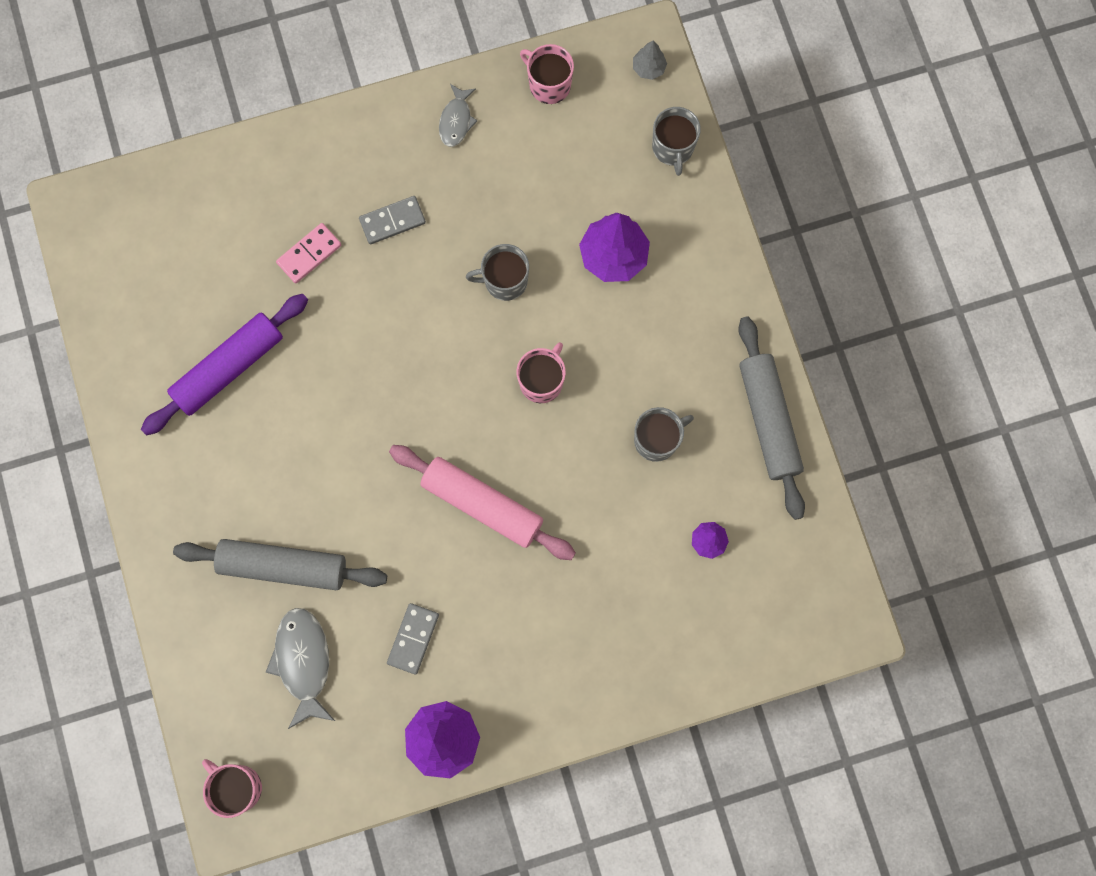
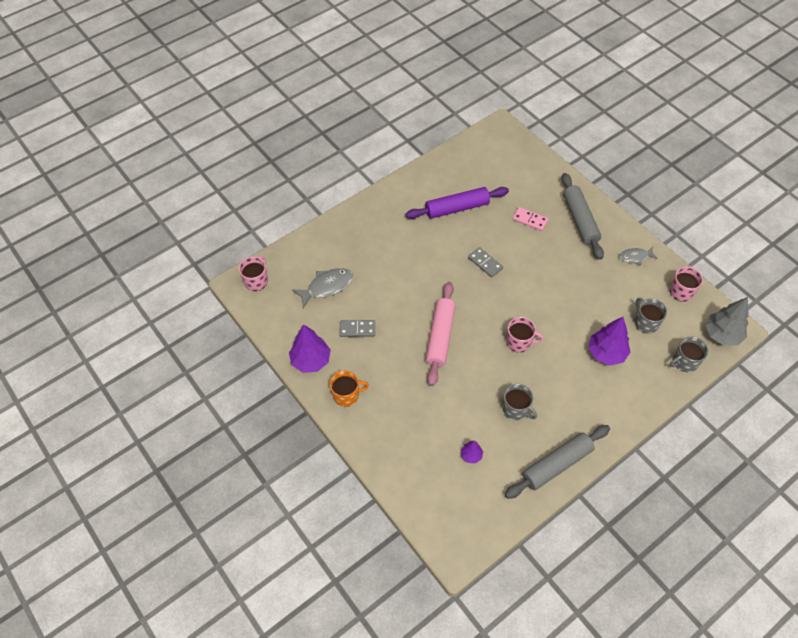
camera: 70 degrees right, 20 degrees down
(229, 368) = (457, 208): purple rolling pin -> purple rolling pin turned 45 degrees counterclockwise
(283, 566) = (370, 262): grey rolling pin -> grey rolling pin (580, 220)
(392, 221) = (566, 248): grey domino -> grey domino (485, 263)
(504, 281) = (563, 307): grey mug -> grey mug (645, 322)
(532, 700) = (346, 395): none -> orange mug
(648, 68) = (722, 334): grey tree -> grey tree, size x1.96

